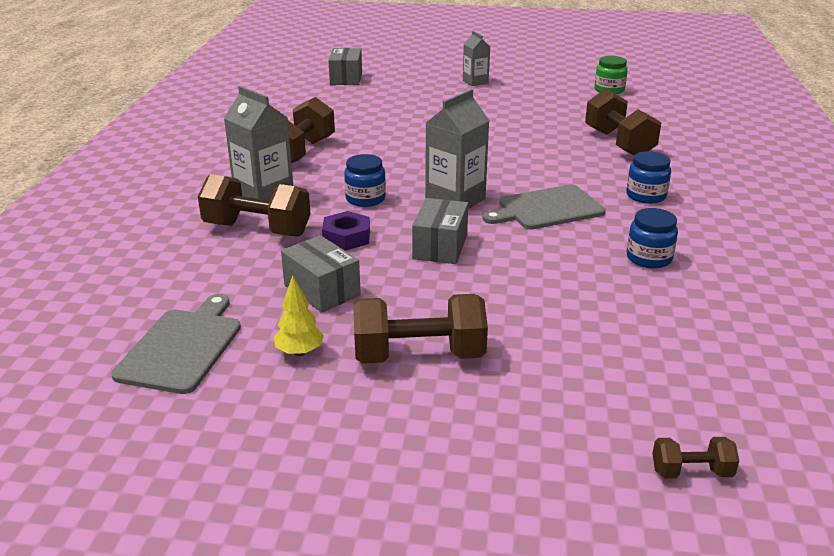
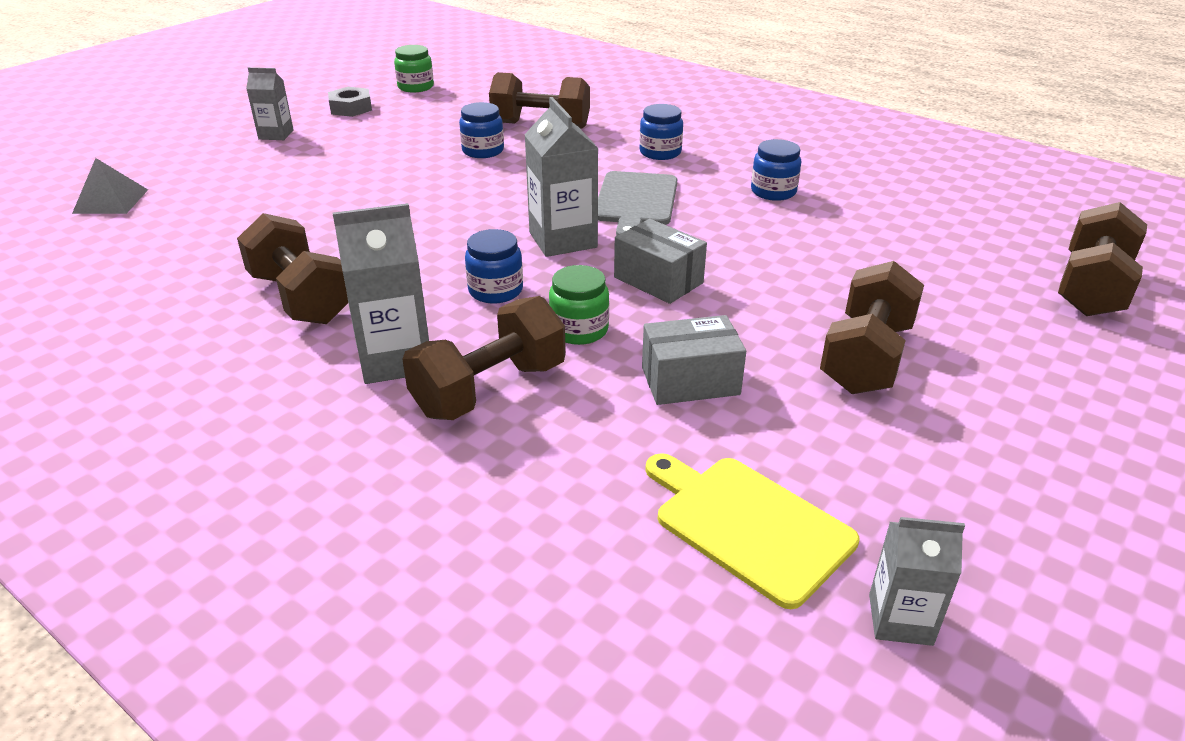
camera: 60 degrees left, 5 degrees up
(121, 424) = (900, 619): none -> grey carton
(182, 347) = (748, 525): grey cutting board -> yellow cutting board
(299, 352) = (815, 432): yellow tree -> none
(346, 78) = (110, 201): grey box -> grey pyramid
(346, 237) = (579, 330): purple nut -> green jar
(543, 85) = (351, 108): none -> grey nut
(546, 139) = (483, 151): none -> blue jar
(691, 472) = (1091, 288): brown dumbbell -> brown dumbbell, size x2.03

